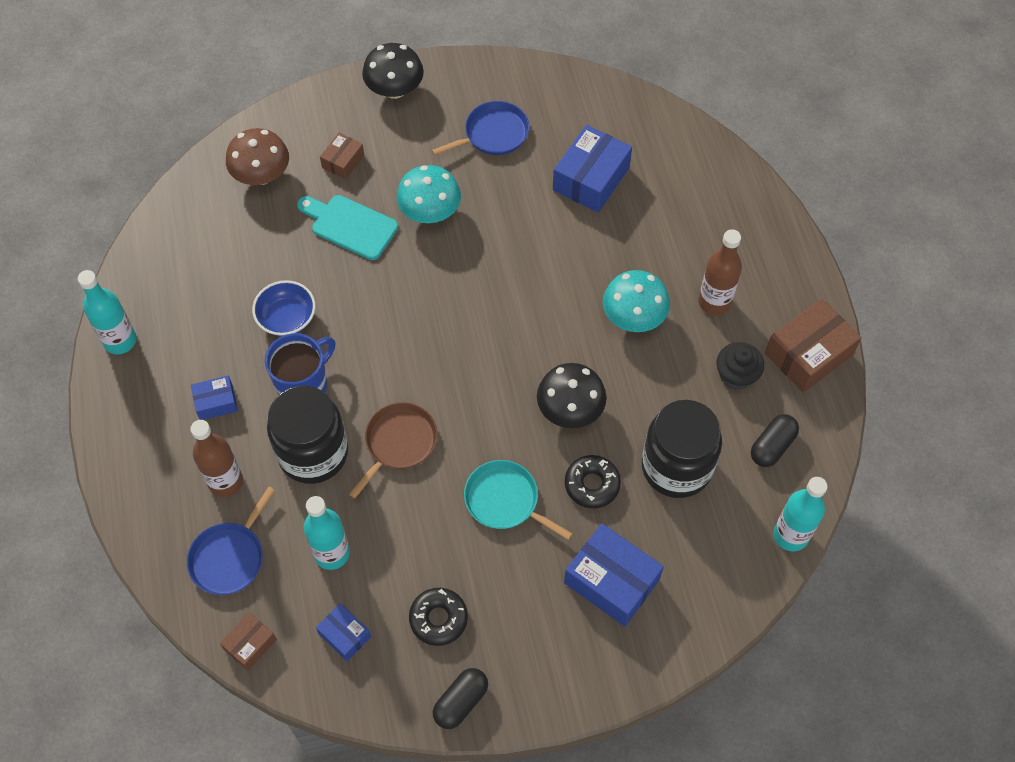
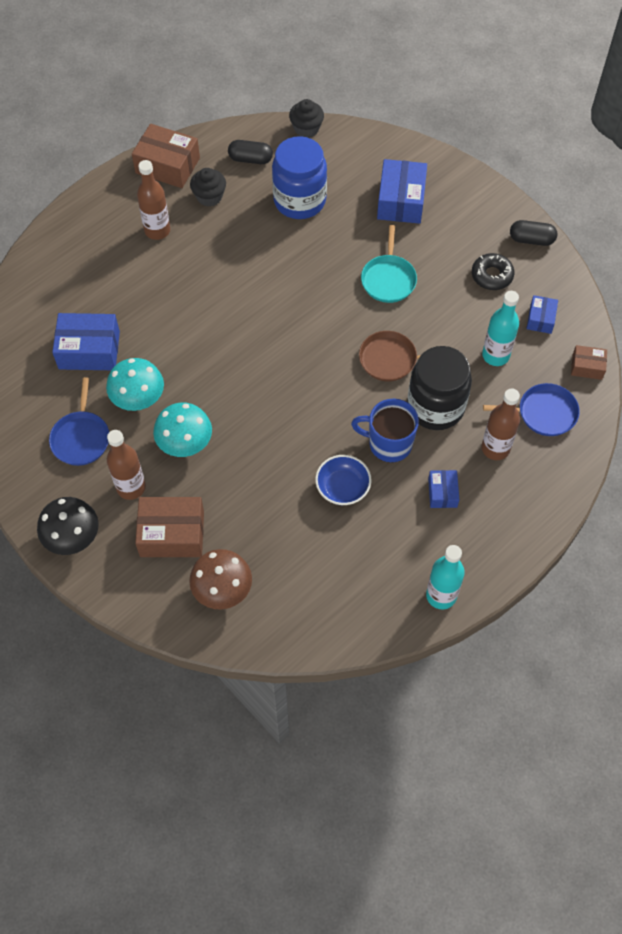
camera: 120 degrees left, 0 degrees up
(216, 402) = (442, 493): blue box -> blue box turned 45 degrees clockwise
(343, 161) = (172, 534): brown box -> brown box, size x1.84
(350, 226) = (232, 492): turquoise cutting board -> none
(413, 150) = (131, 487): none -> brown bottle
(493, 134) = (81, 438): blue pan -> blue pan turned 120 degrees counterclockwise
(570, 409) = (297, 274): black mushroom -> none
(592, 484) = (343, 238): black donut -> none
(633, 317) = (199, 271): turquoise mushroom -> turquoise mushroom (138, 398)
(676, 467) = (299, 200): black jar -> blue jar
(790, 535) = (306, 128): turquoise bottle -> black cupcake

